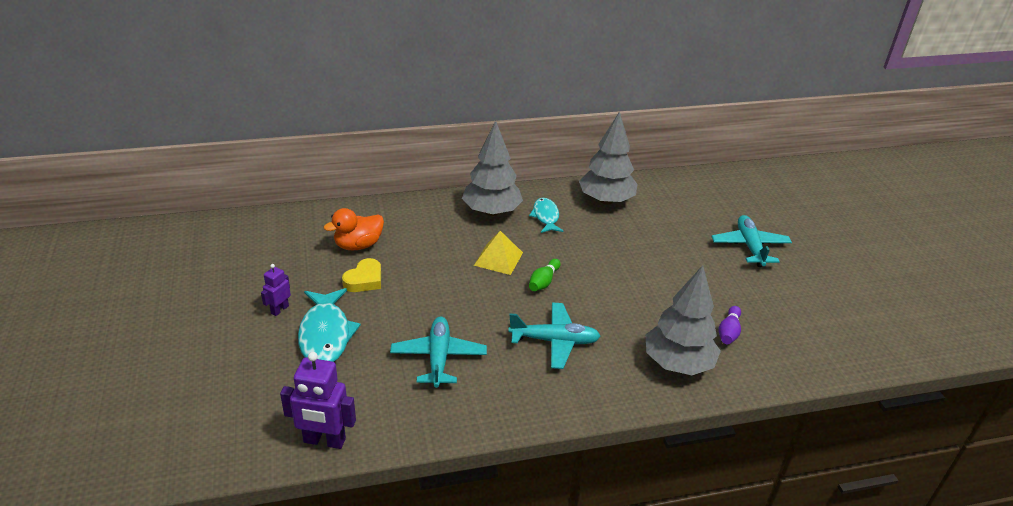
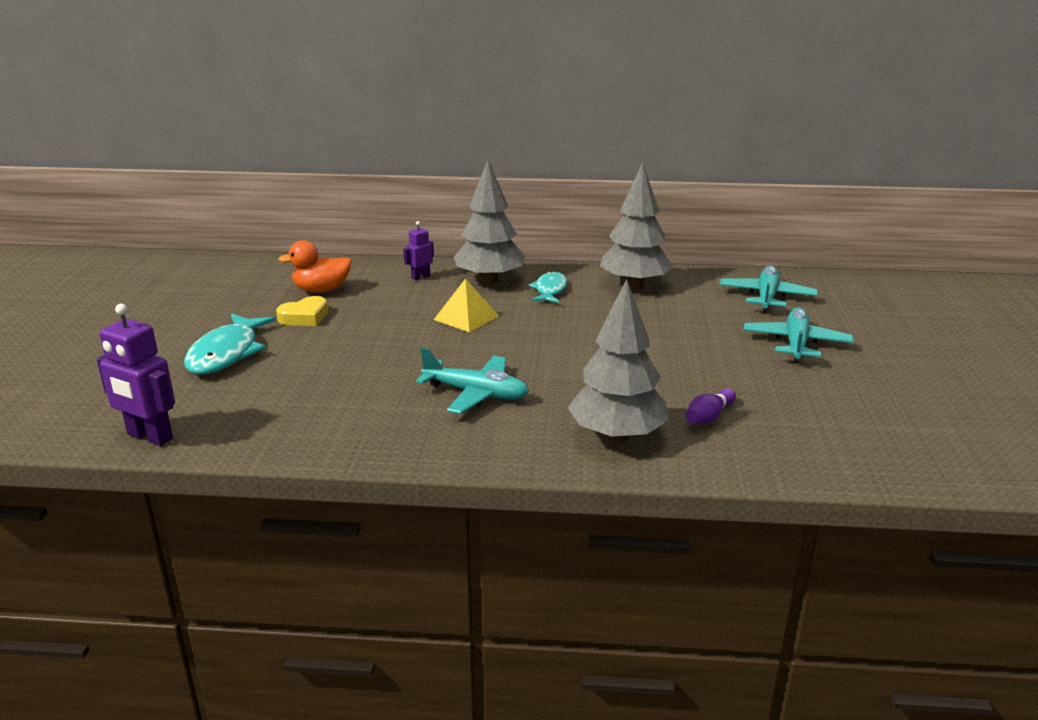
camera: 20 degrees right, 10 degrees down
(279, 309) = (198, 328): purple robot -> purple robot (420, 277)
(438, 357) = (330, 388): turquoise plane -> turquoise plane (766, 297)
(543, 282) = (503, 342): green bowling pin -> none

